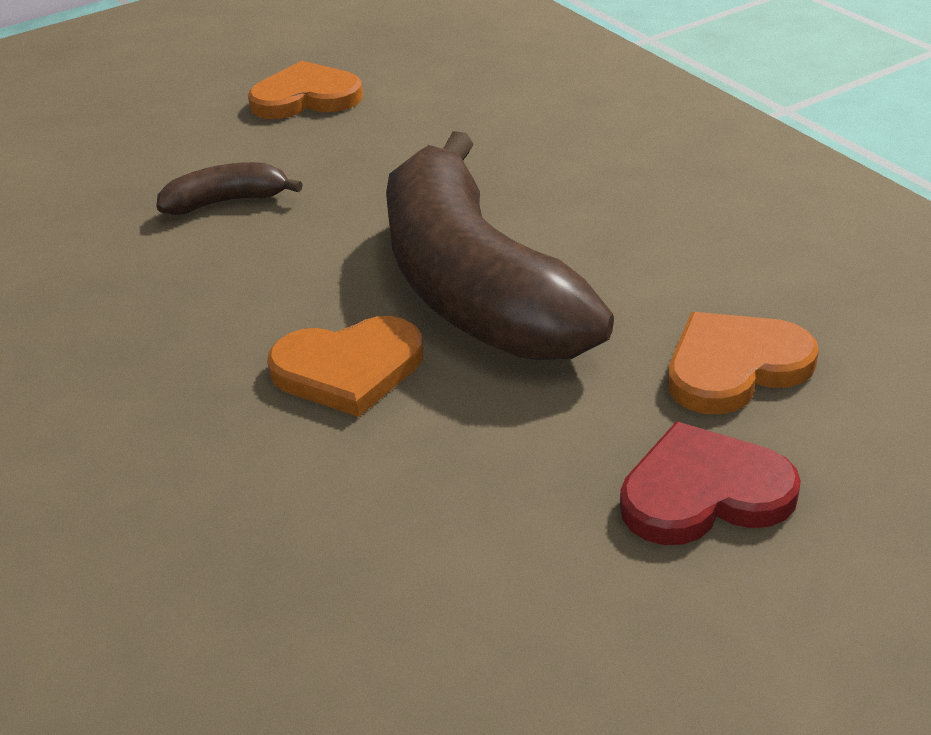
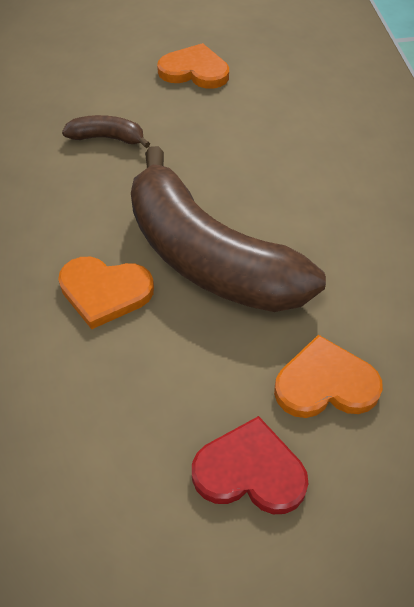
camera: 20 degrees right, 15 degrees up
(474, 287) = (208, 257): brown banana -> brown banana turned 45 degrees counterclockwise

